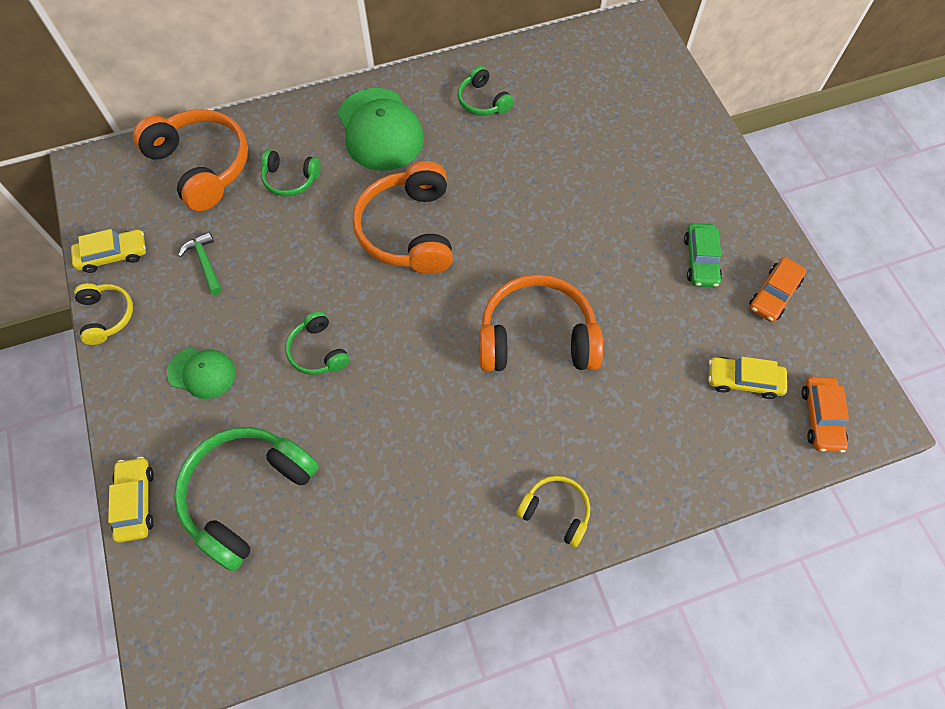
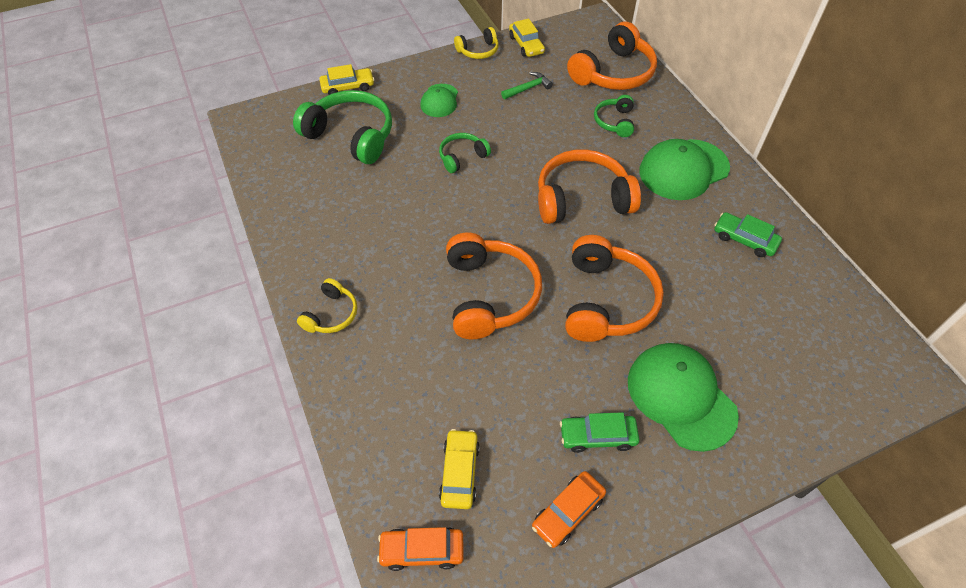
camera: 85 degrees right, 10 degrees down
(482, 101) = (744, 239): green headphones -> green car
(550, 229) = (606, 301): none -> orange headphones
(658, 189) = (681, 397): none -> green cap
(773, 294) = (568, 512): orange car -> orange car turned 75 degrees counterclockwise

